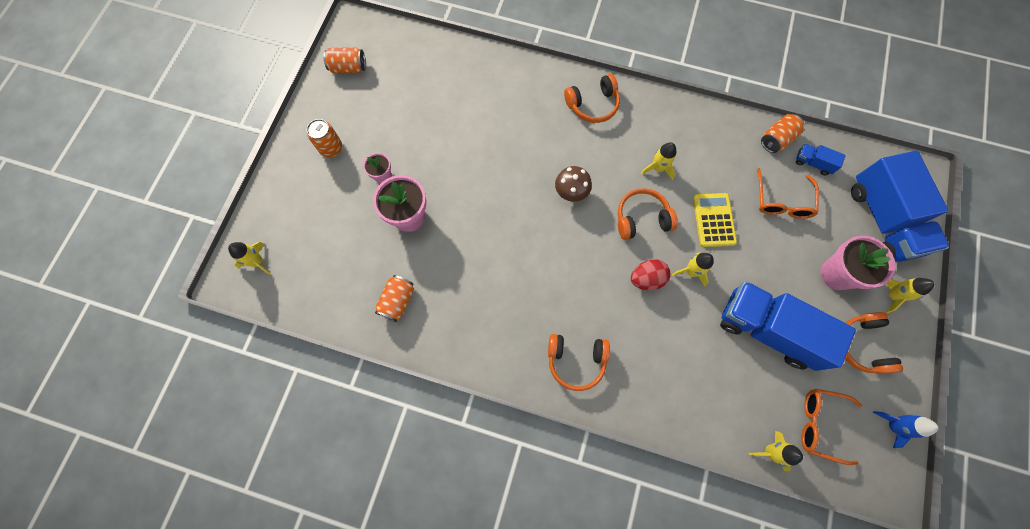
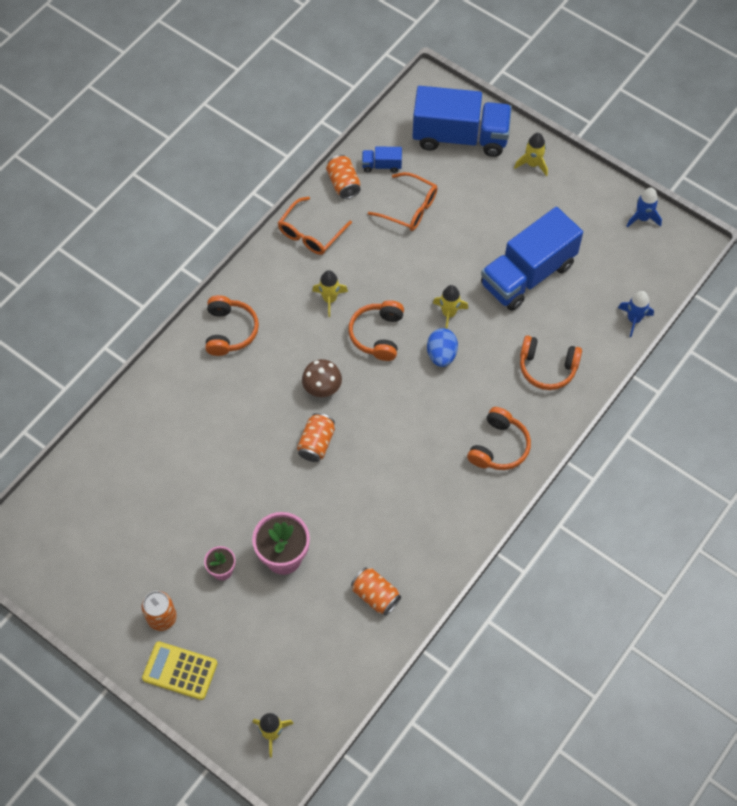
camera: 70 degrees left, 10 degrees down
(348, 68) = (60, 570): orange can -> orange can (316, 443)
(646, 279) = (441, 355): red egg -> blue egg
(713, 220) = (405, 273): yellow calculator -> yellow calculator (180, 671)
(769, 451) = (633, 319): yellow rocket -> blue rocket
(813, 163) = (381, 165): blue truck -> blue truck turned 45 degrees clockwise
(821, 424) = (624, 270): orange glasses -> orange glasses (310, 233)
(837, 274) = (497, 197): pink flower pot -> none
(861, 345) = (568, 208): orange headphones -> orange headphones (547, 368)

